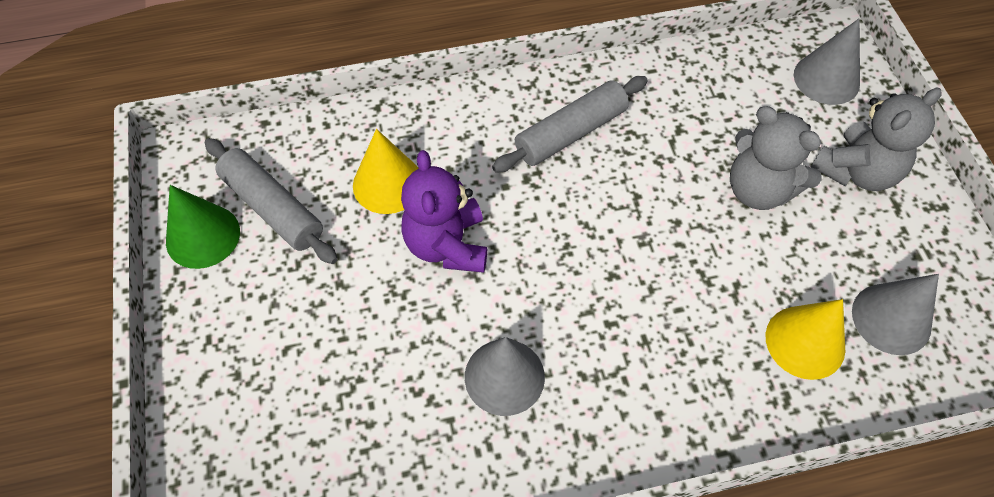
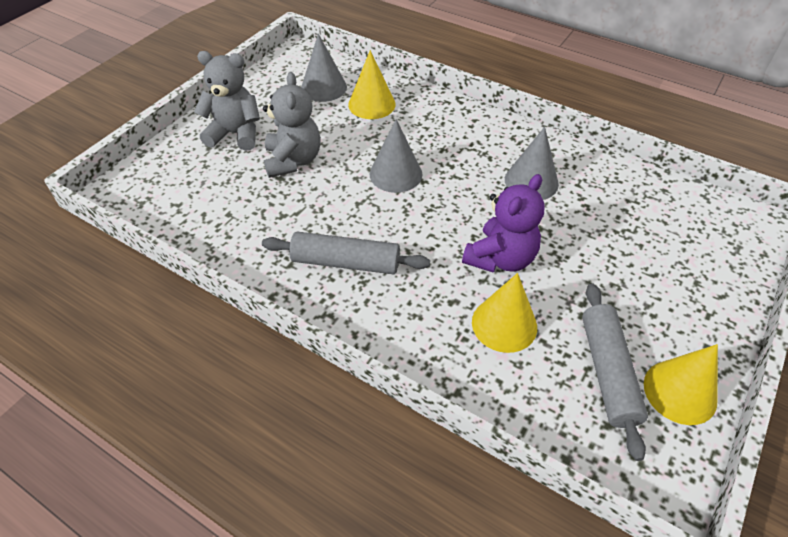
camera: 135 degrees left, 10 degrees down
(203, 236) = (680, 392): green cone -> yellow cone
(826, 79) = (163, 177): grey cone -> grey cone (395, 174)

